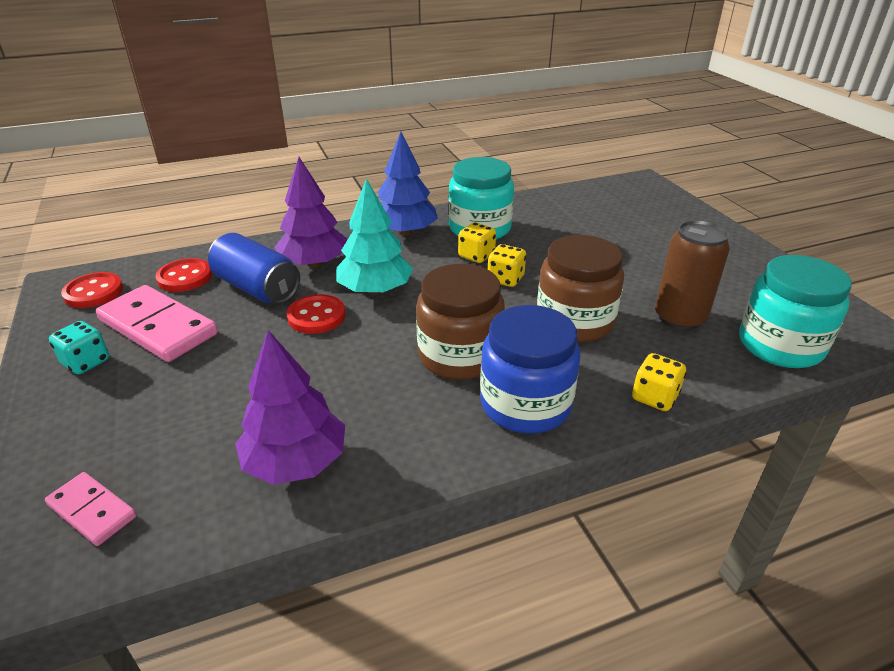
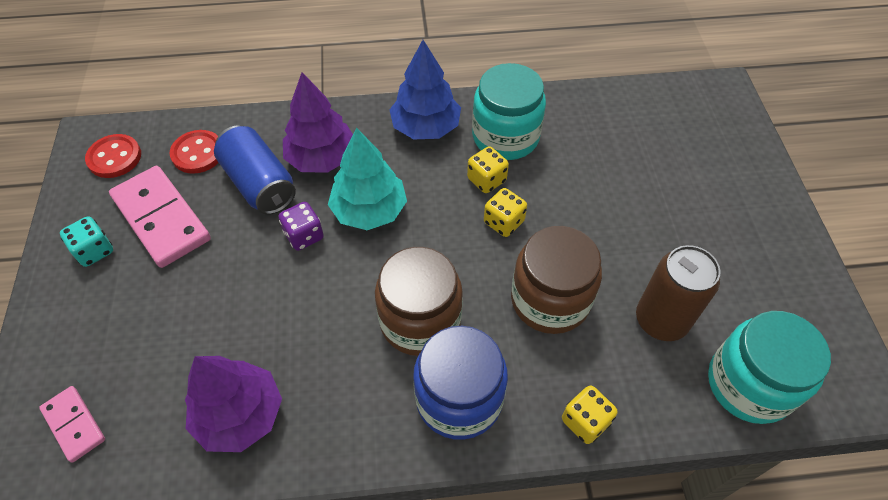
camera: 15 degrees right, 20 degrees up
(316, 316) = (304, 236): red button -> purple dice

